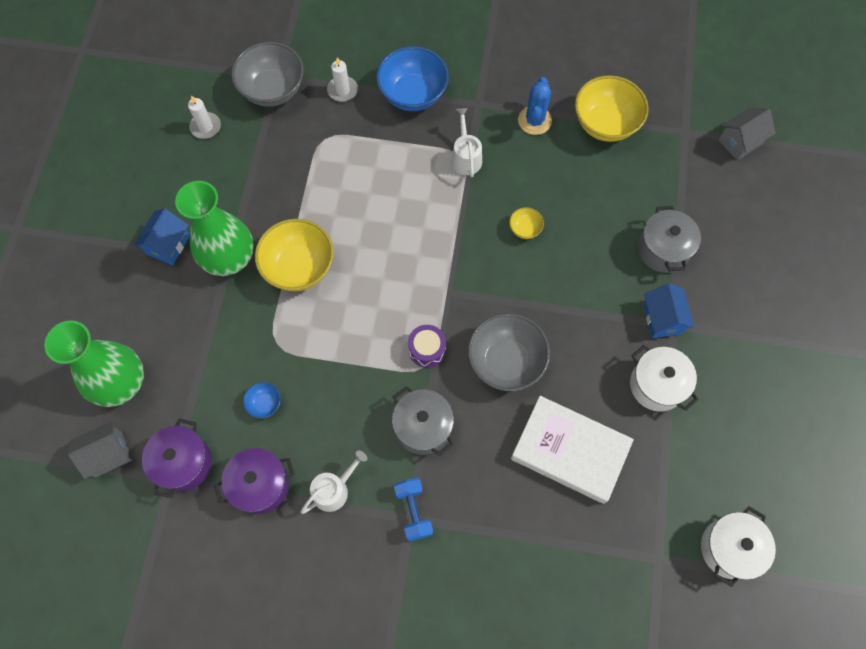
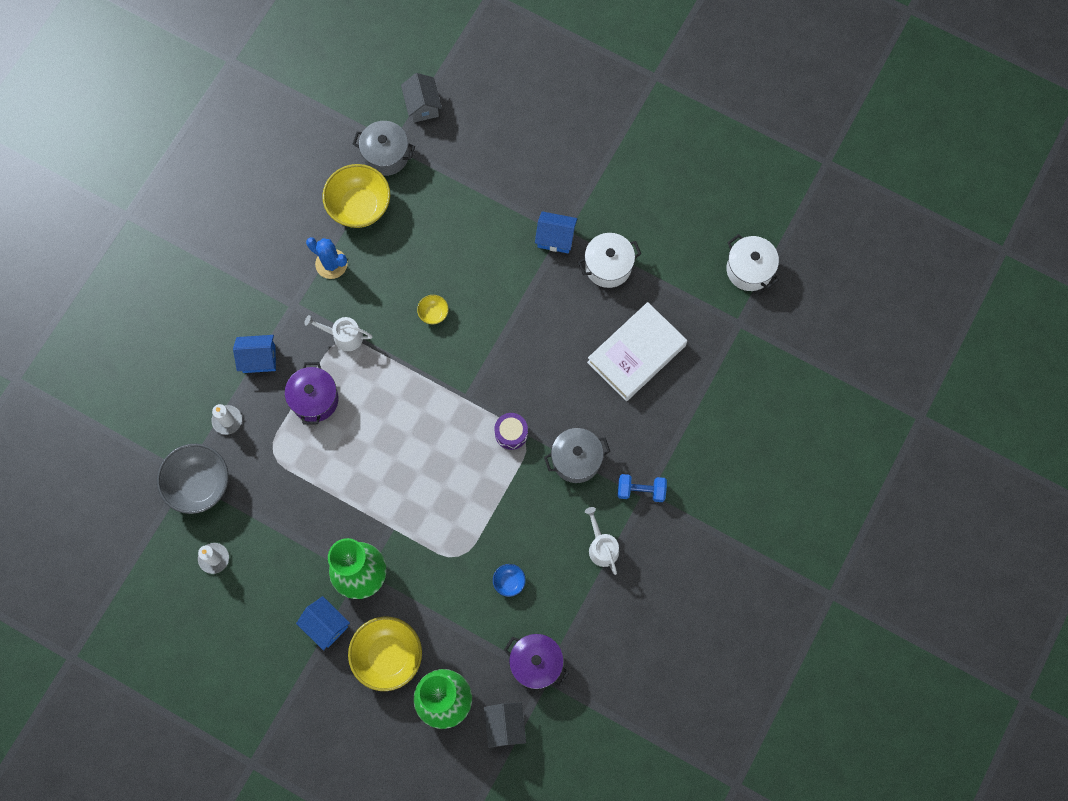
camera: 70 degrees left, 5 degrees up
(260, 485) = (577, 605): purple pot -> purple pot (314, 399)
(299, 267) = (394, 515): yellow bowl -> yellow bowl (388, 656)
(413, 94) = (259, 359): blue bowl -> blue house
(506, 361) = (545, 374): grey bowl -> none
(663, 250) = (496, 211): grey pot -> grey pot (386, 155)

